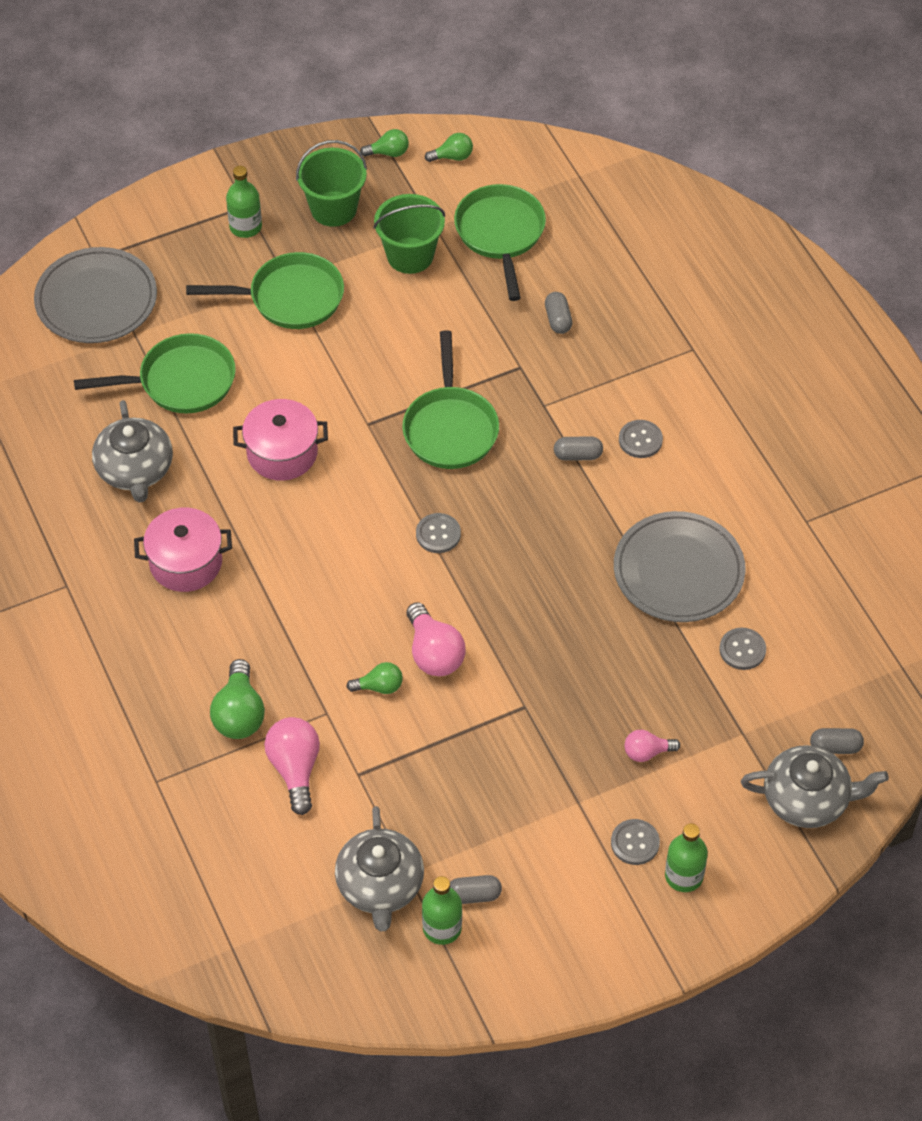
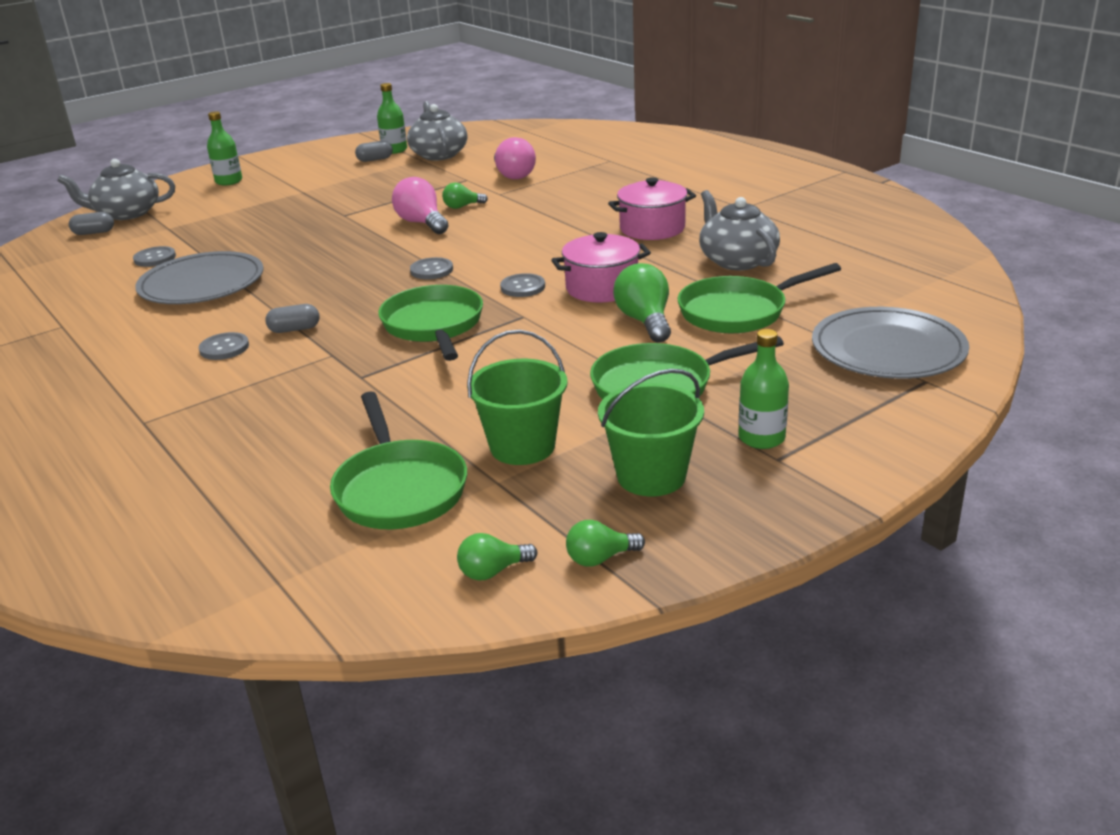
camera: 170 degrees right, 25 degrees down
(239, 714) = (565, 185): green light bulb -> green light bulb (645, 321)
(558, 319) = (315, 420): grey capsule -> none
(635, 843) = (262, 185): grey button -> grey button (523, 287)
(647, 752) = (247, 212): pink light bulb -> none

